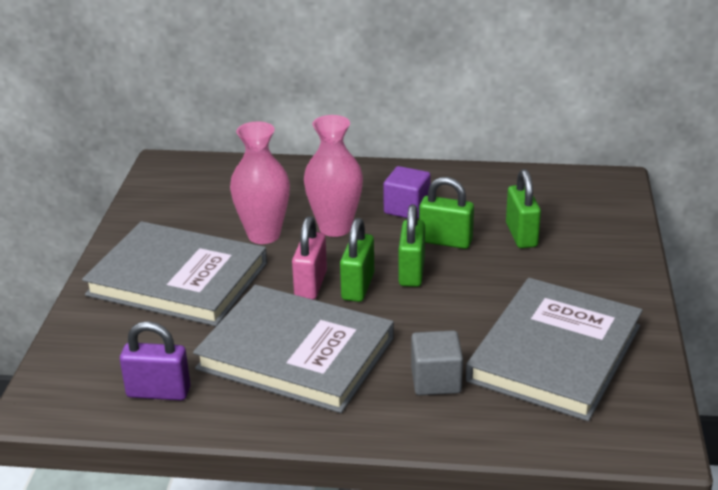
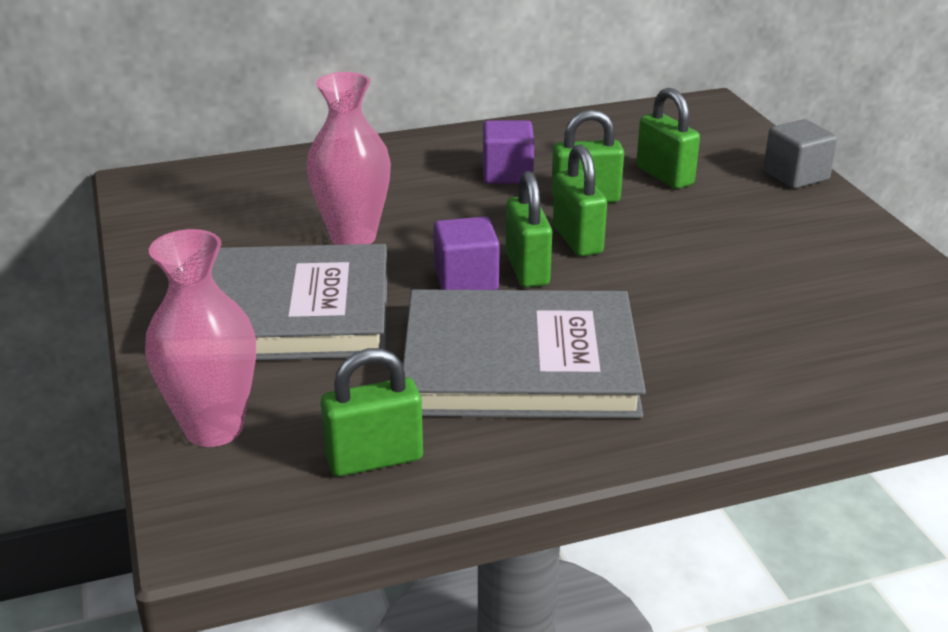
camera: 25 degrees left, 0 degrees up
(158, 392) = (374, 459): purple padlock -> green padlock
(311, 285) = (466, 280): pink padlock -> purple cube
(335, 228) = (438, 211): pink vase -> pink vase (214, 428)
(436, 380) = (719, 350): grey cube -> grey cube (795, 175)
(555, 353) = (820, 288): grey book -> none

